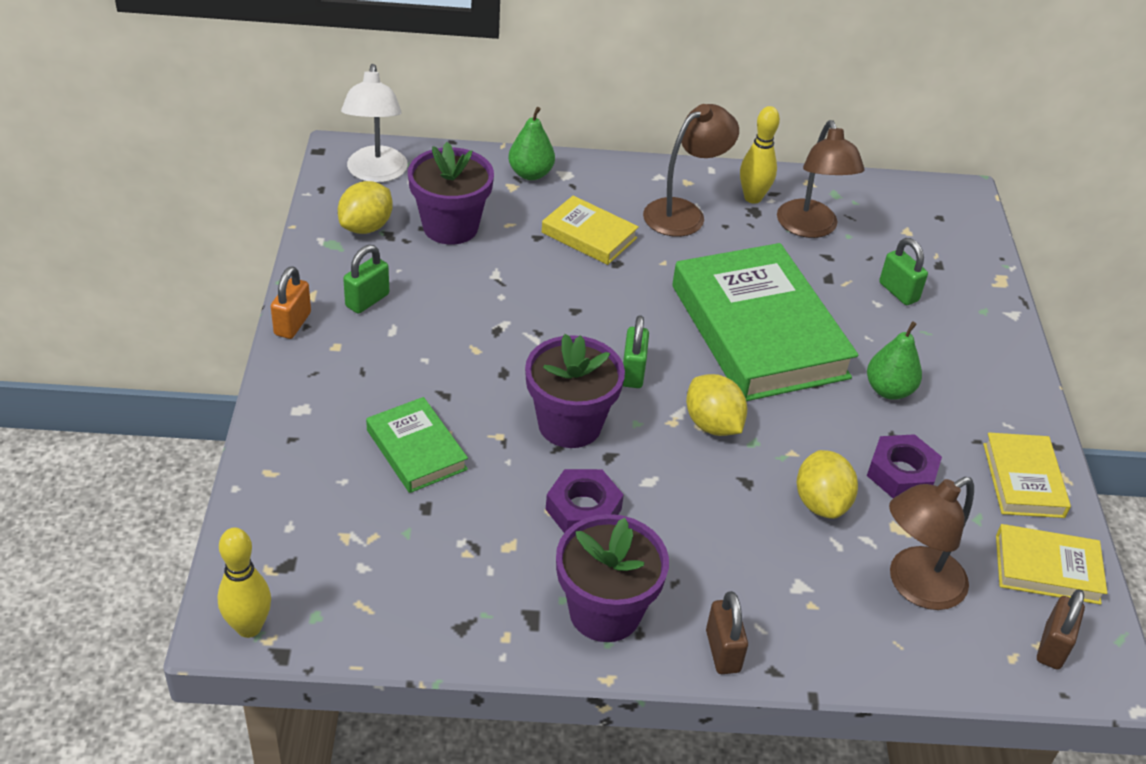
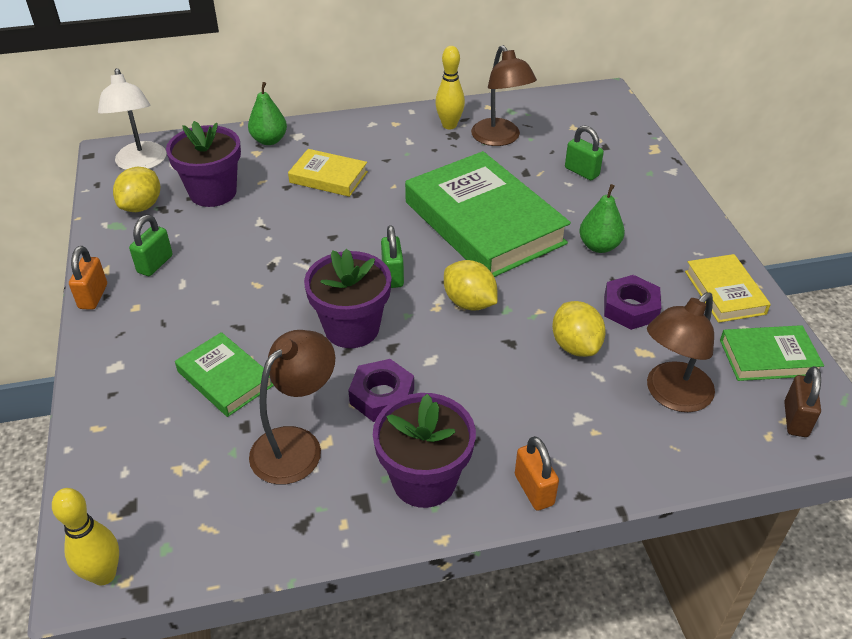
camera: 10 degrees left, 0 degrees up
(683, 213) = (399, 146): brown lamp -> brown lamp (296, 445)
(722, 651) = (534, 490): brown padlock -> orange padlock
(1047, 569) = (768, 357): yellow book -> green book

